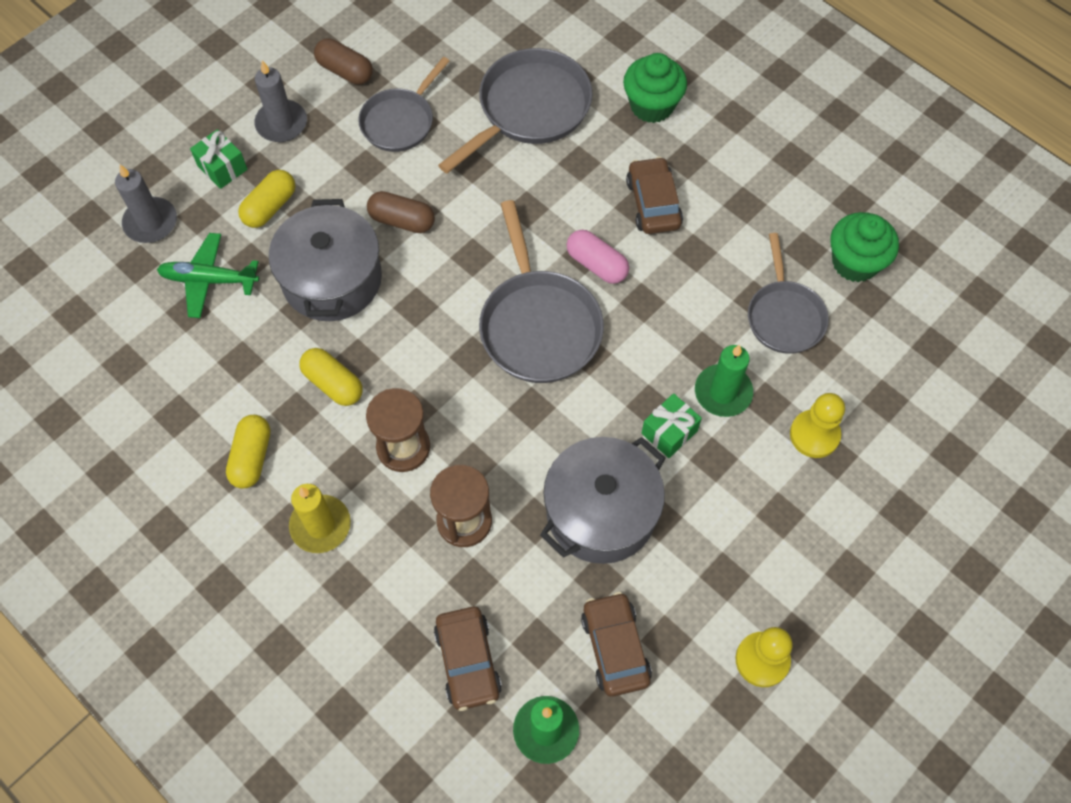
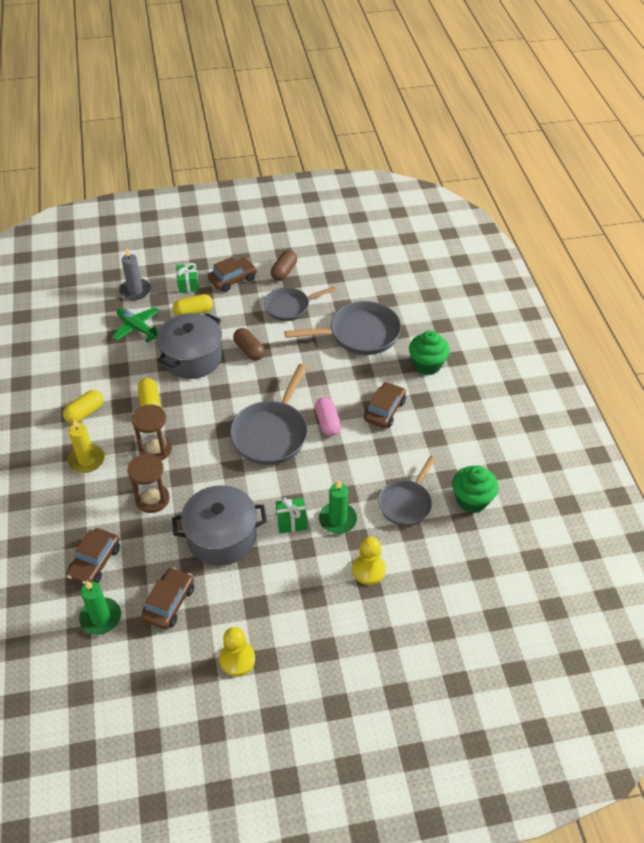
camera: 35 degrees right, 15 degrees down
(281, 123) = (232, 279): grey candle -> brown car
(345, 71) = (284, 272): brown capsule -> brown capsule turned 45 degrees clockwise

